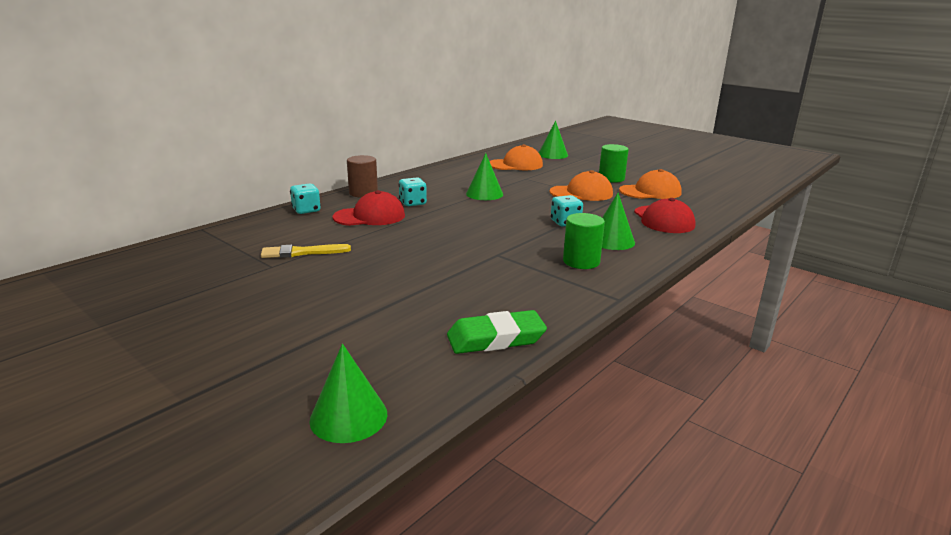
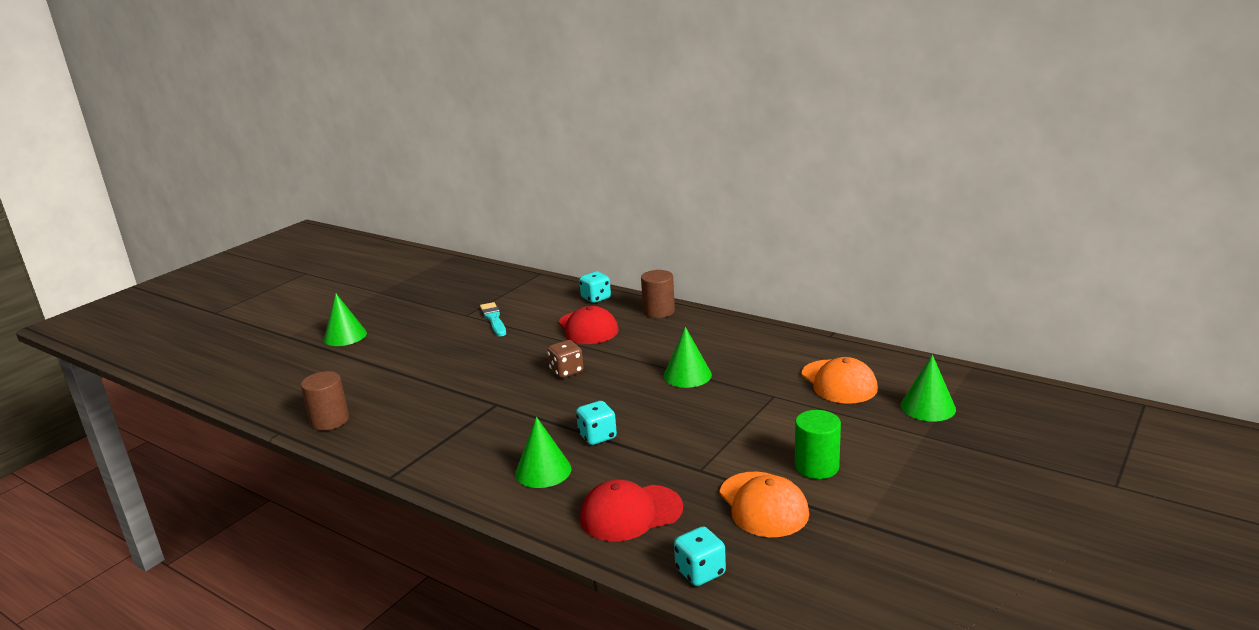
camera: 85 degrees right, 0 degrees up
(302, 252) = (493, 319): yellow brush -> turquoise brush
(348, 416) = (252, 384): green cone -> green cone (345, 336)
(412, 203) = (635, 340): turquoise dice -> turquoise dice (700, 572)
(452, 227) = (566, 371): none -> brown dice
(496, 338) = (330, 420): green eraser -> brown cylinder
(581, 193) = (724, 443): orange cap -> none
(581, 261) = (479, 452): green cylinder -> none

